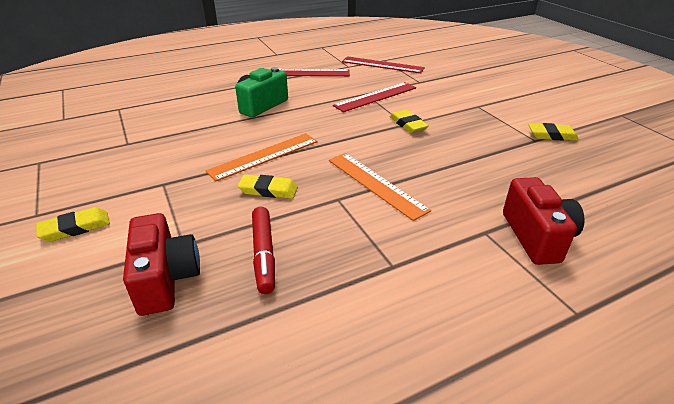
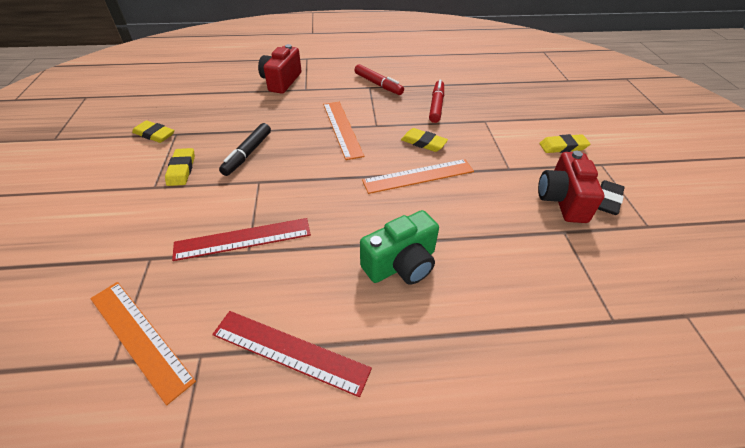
camera: 160 degrees left, 10 degrees up
(63, 175) = (607, 200): none -> black eraser
(166, 279) = (492, 106): red camera -> red camera (562, 200)
(382, 65) = (139, 337): red ruler -> orange ruler
(382, 276) = (378, 84): none -> red marker
(408, 124) = (257, 180): yellow eraser -> yellow eraser (181, 169)
(442, 139) = (247, 154): none -> black marker

